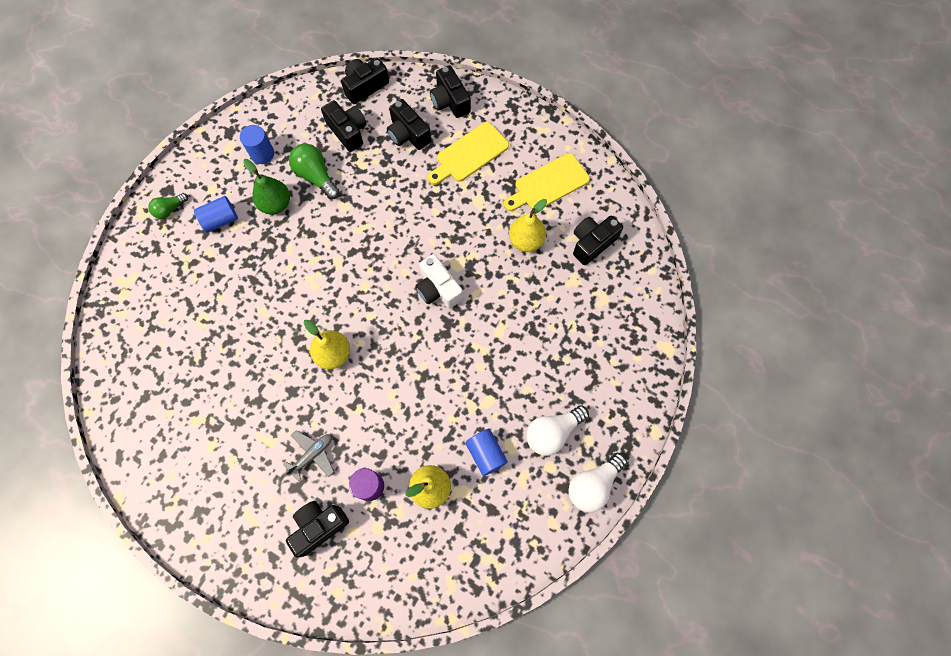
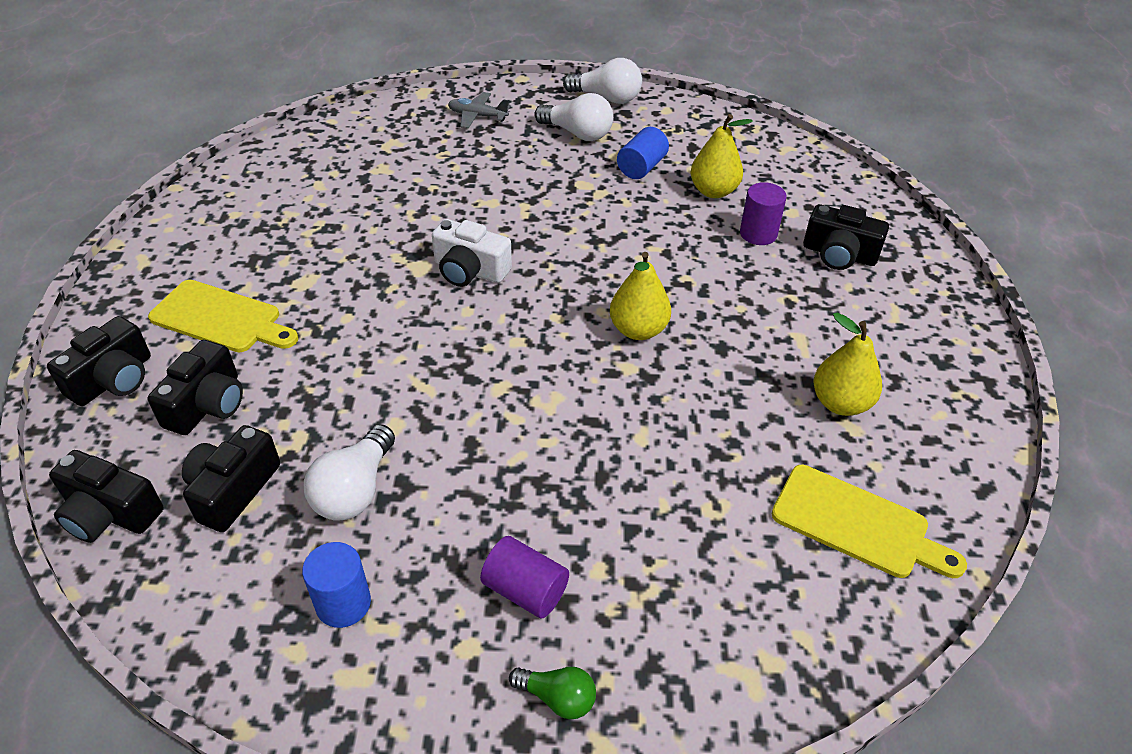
camera: 120 degrees left, 25 degrees down
(220, 220) = (525, 590): blue cylinder -> purple cylinder
(276, 204) = (444, 520): green pear -> none
(312, 454) = (774, 293): grey plane -> grey plane (477, 116)
(316, 176) = (355, 490): green light bulb -> white light bulb
(438, 289) = (470, 270): white camera -> white camera turned 90 degrees clockwise
(526, 241) = (346, 220): yellow pear -> yellow pear (840, 403)
(548, 184) = (242, 227): yellow cutting board -> yellow cutting board (857, 524)
(592, 243) = (318, 169): black camera -> none

